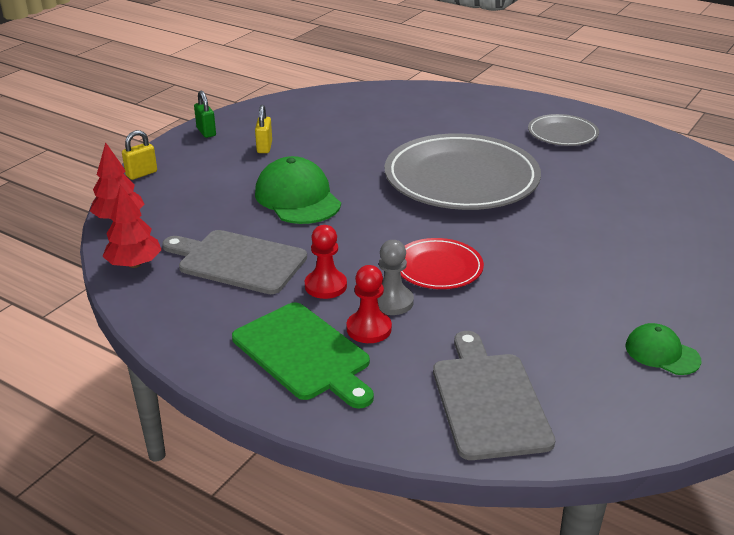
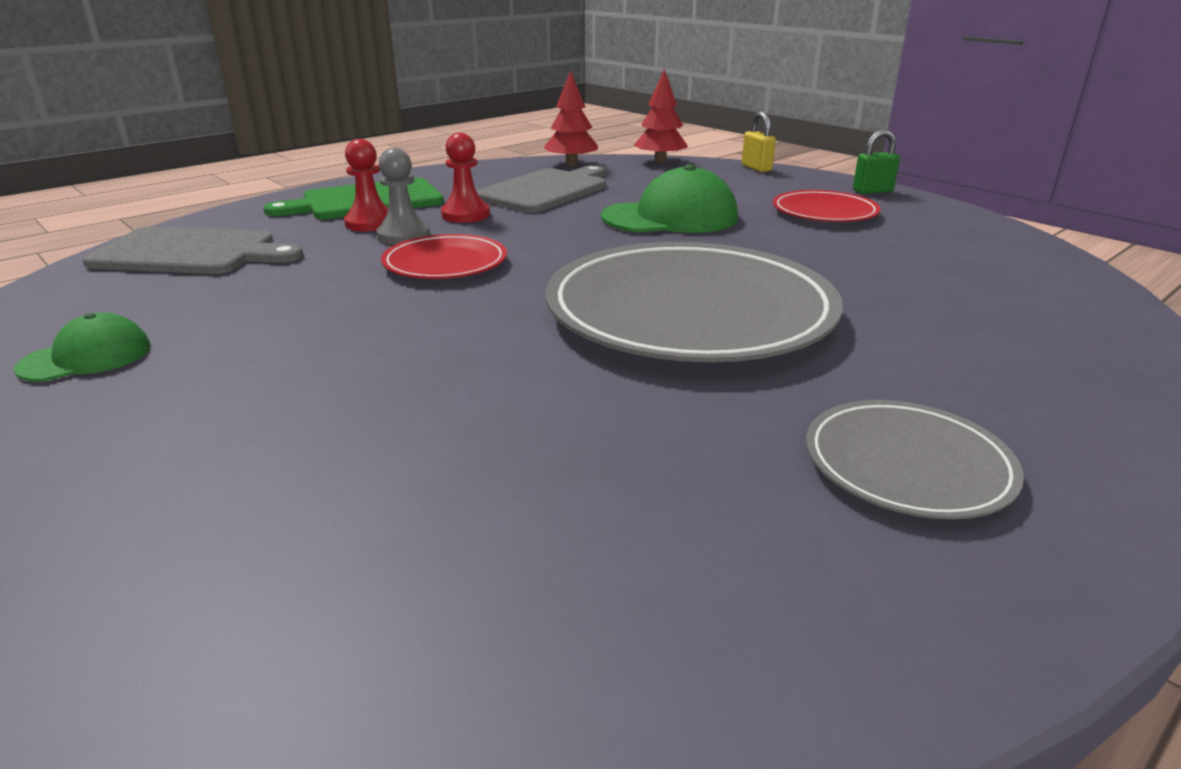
camera: 105 degrees right, 5 degrees down
(264, 147) = (824, 212): yellow padlock -> red plate

